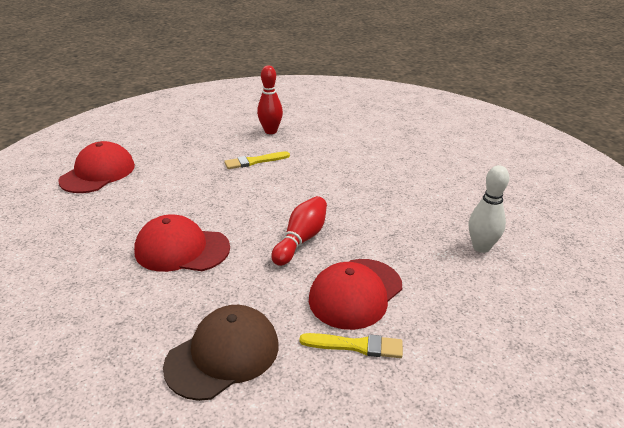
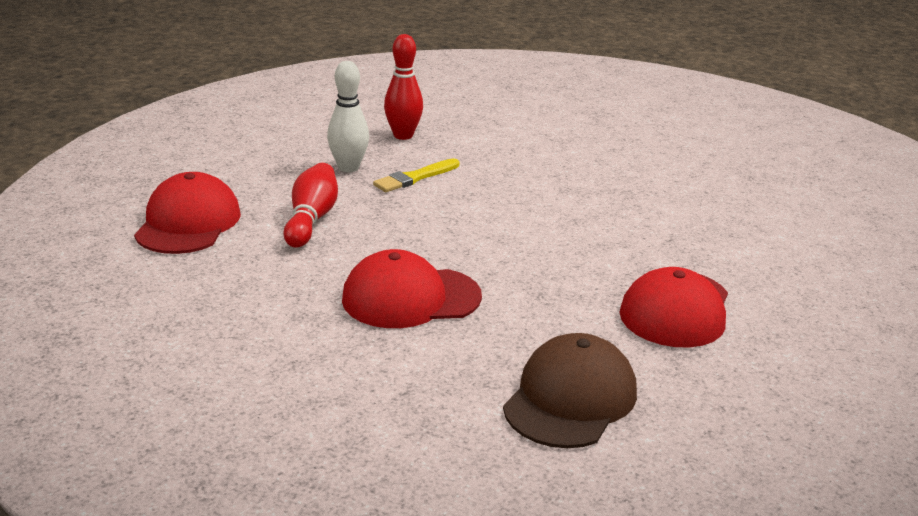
camera: 20 degrees left, 5 degrees down
(301, 239) = (561, 262): red bowling pin -> red bowling pin (311, 219)
(356, 346) = (718, 360): yellow brush -> none
(481, 247) = (784, 237): white bowling pin -> white bowling pin (348, 168)

